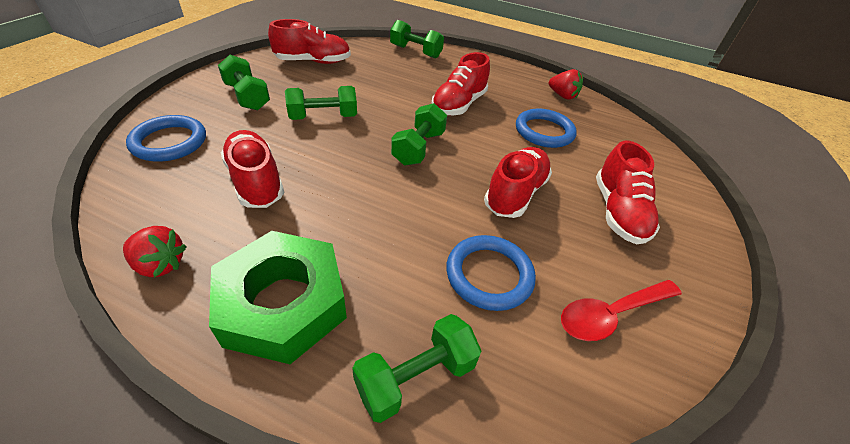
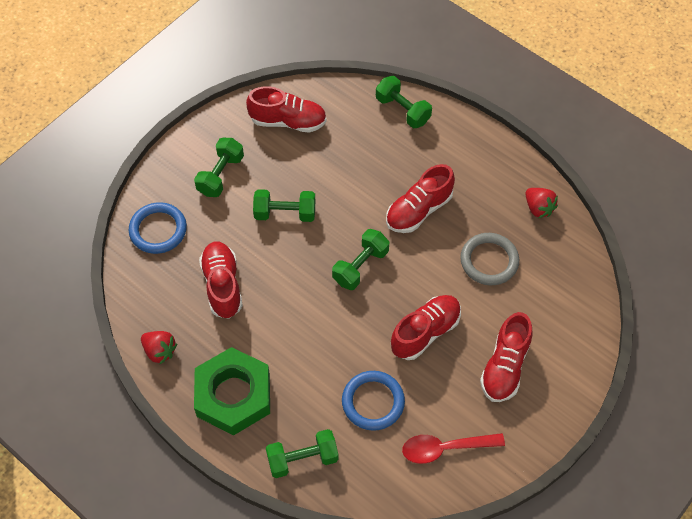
camera: 20 degrees right, 15 degrees up
(247, 97) = (220, 175): green dumbbell -> green dumbbell turned 45 degrees clockwise
(544, 131) = (489, 261): blue ring -> grey ring

